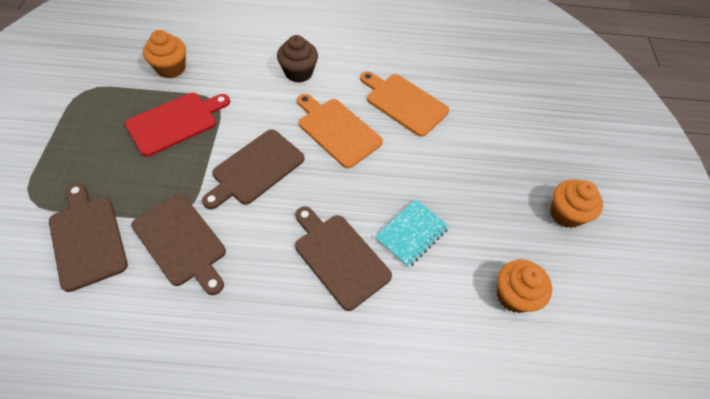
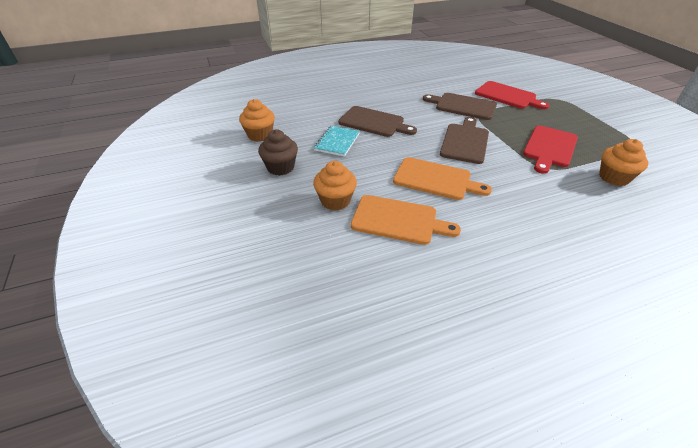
camera: 160 degrees right, 15 degrees down
(87, 238) = (507, 96): brown cutting board -> red cutting board
(298, 72) = (517, 212): brown cupcake -> brown cupcake (280, 167)
(566, 214) = (223, 183): orange cupcake -> orange cupcake (335, 201)

